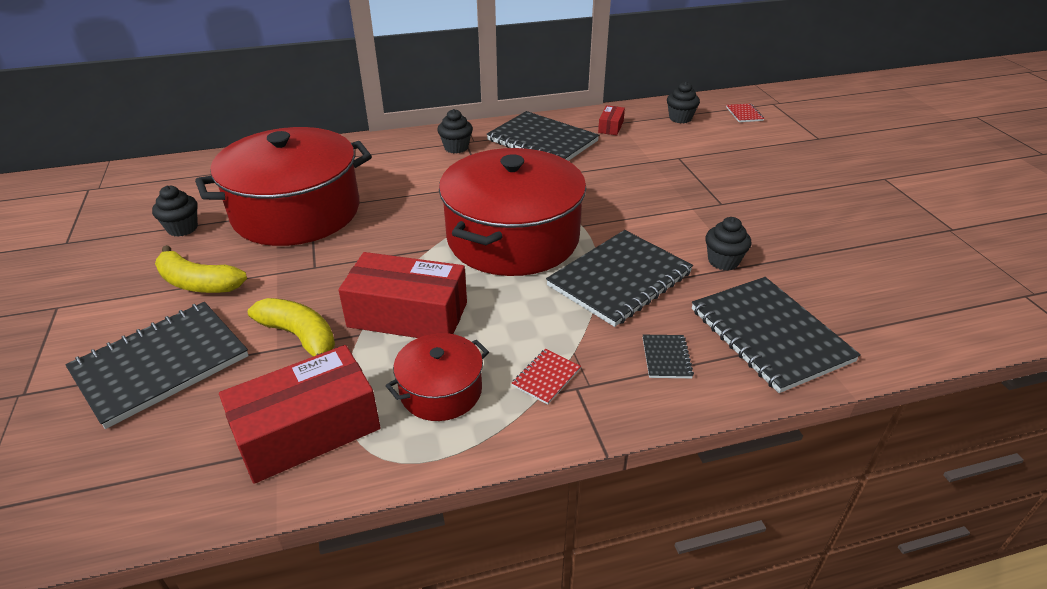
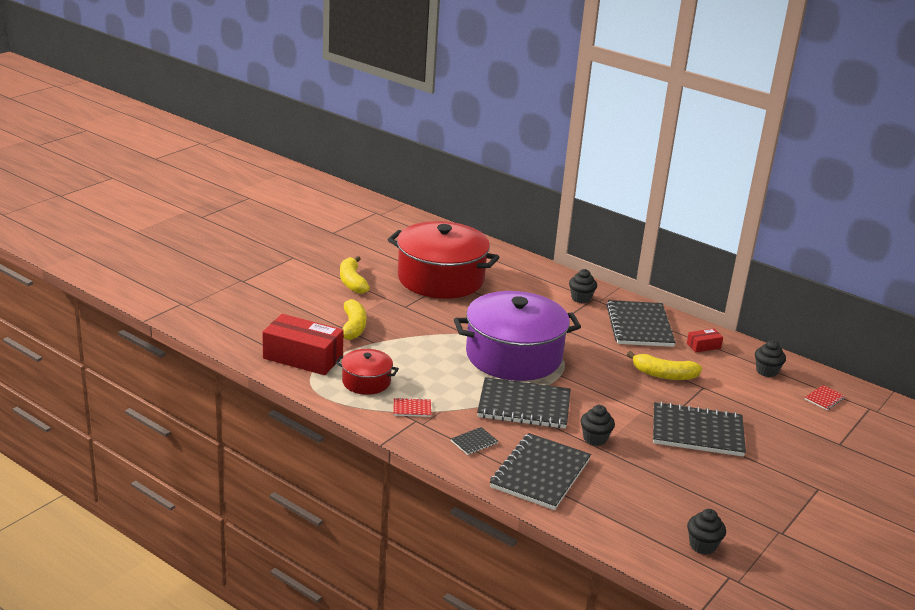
camera: 50 degrees right, 10 degrees down
(161, 364) = (294, 302): black notebook -> black notebook (697, 432)
(182, 228) = (383, 255): black cupcake -> black cupcake (702, 545)
(408, 315) = (405, 350): red box -> none
(513, 238) = (513, 356): red pot -> purple pot
(639, 167) = (664, 375): none -> yellow banana

